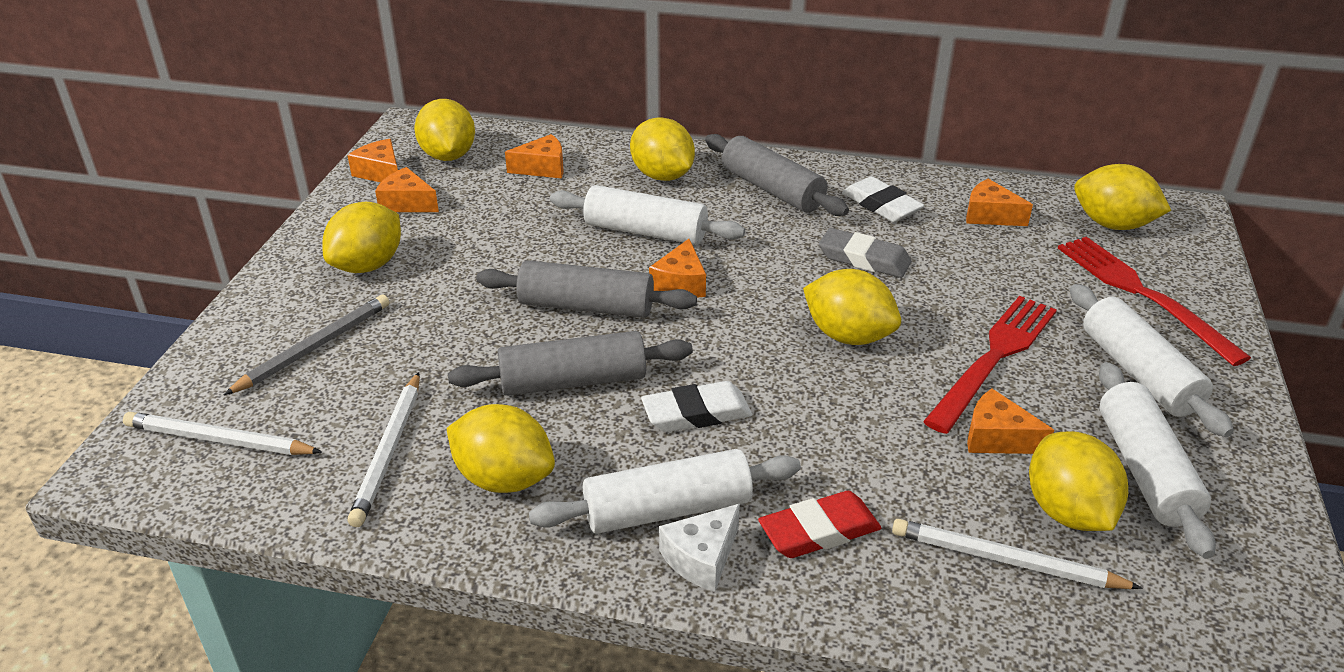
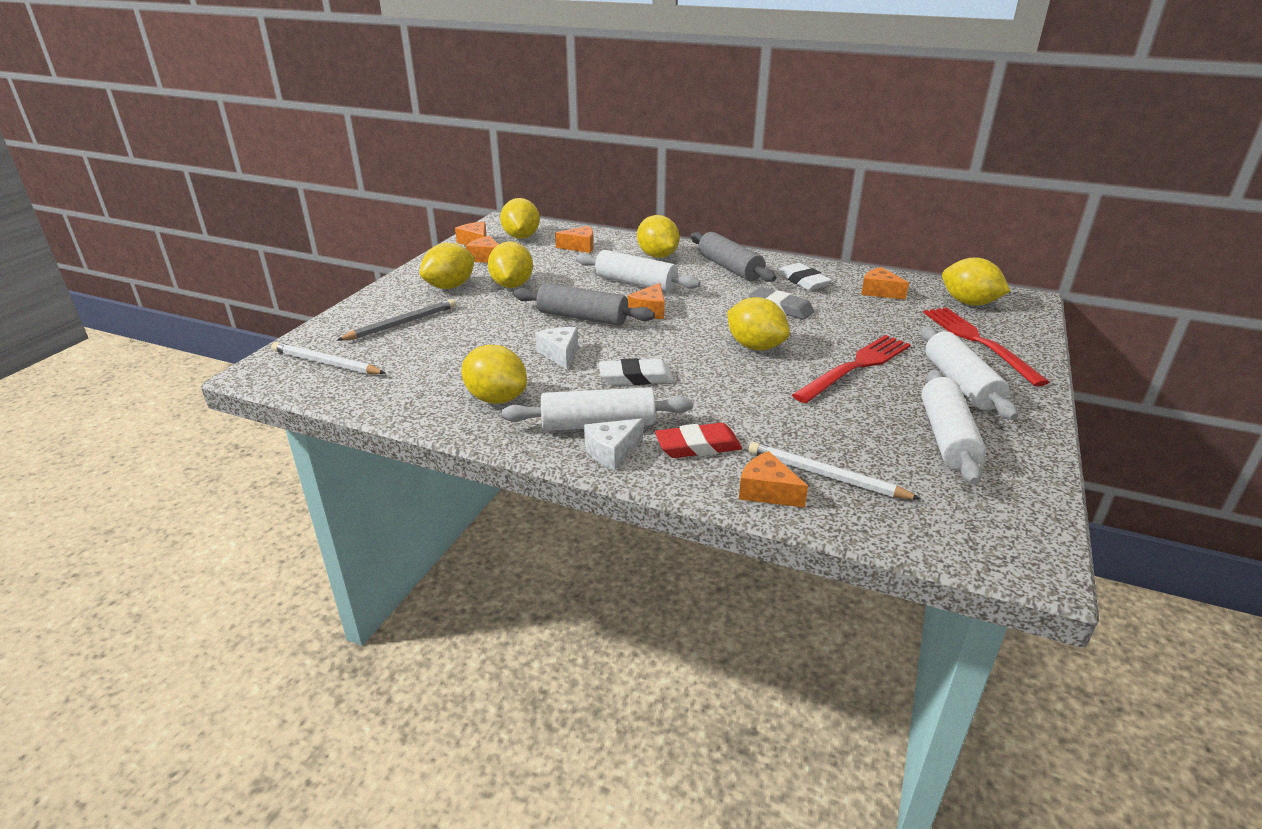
camera: 10 degrees right, 5 degrees down
(389, 451) = (428, 378): white pencil -> none
(573, 381) = (560, 354): grey rolling pin -> white cheese
(997, 438) = (843, 409): orange cheese -> orange cheese (767, 491)
(1068, 512) = (881, 454): yellow lemon -> yellow lemon (512, 285)

